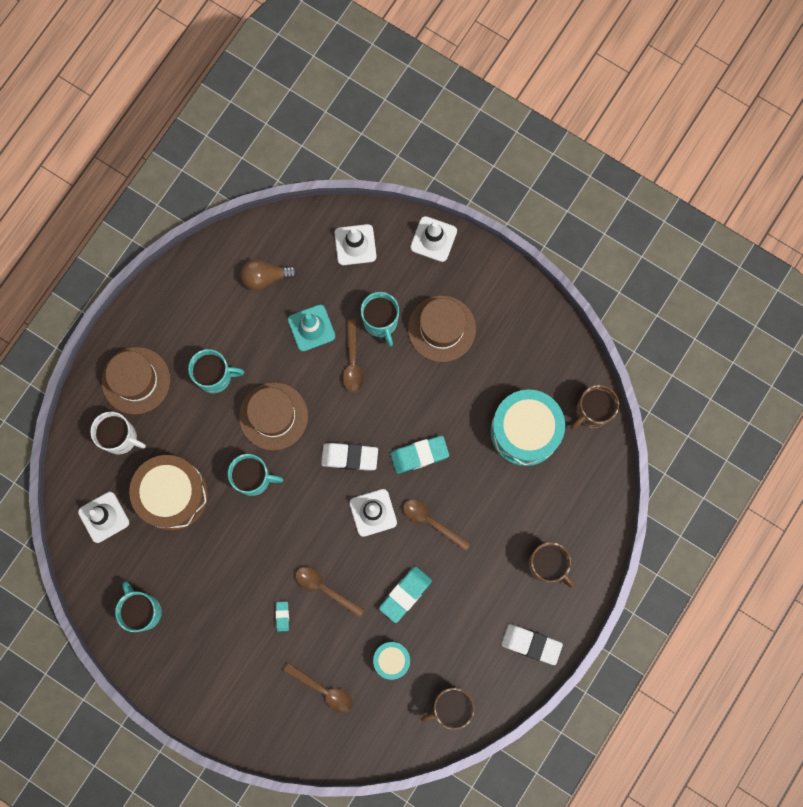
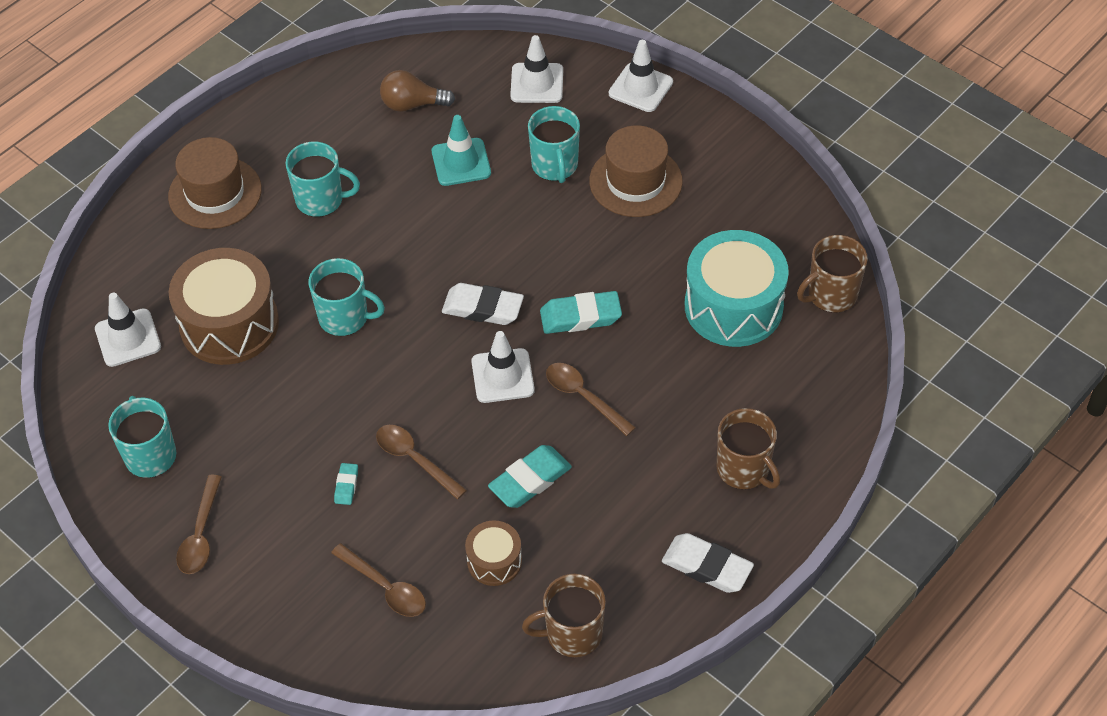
camera: 10 degrees right, 25 degrees down
(121, 438) = (177, 252): white mug -> none
(273, 416) = (388, 251): brown hat -> none
(352, 362) = (508, 204): brown spoon -> brown spoon (200, 534)
(391, 660) = (494, 561): turquoise drum -> brown drum

